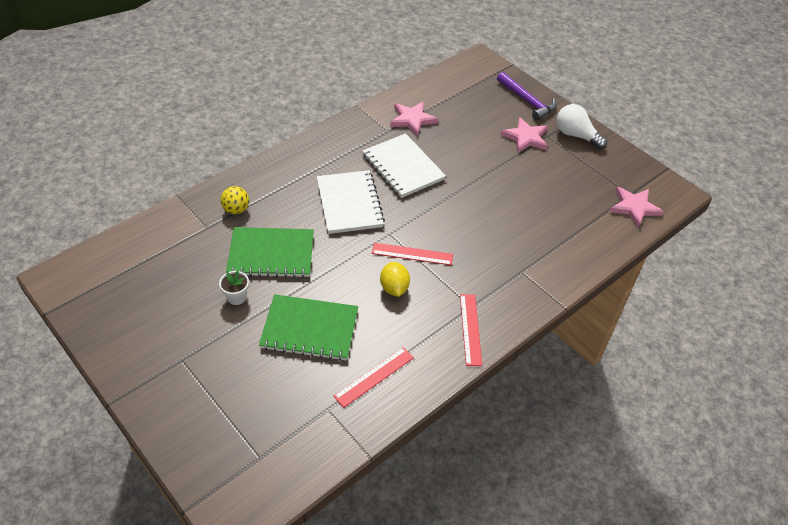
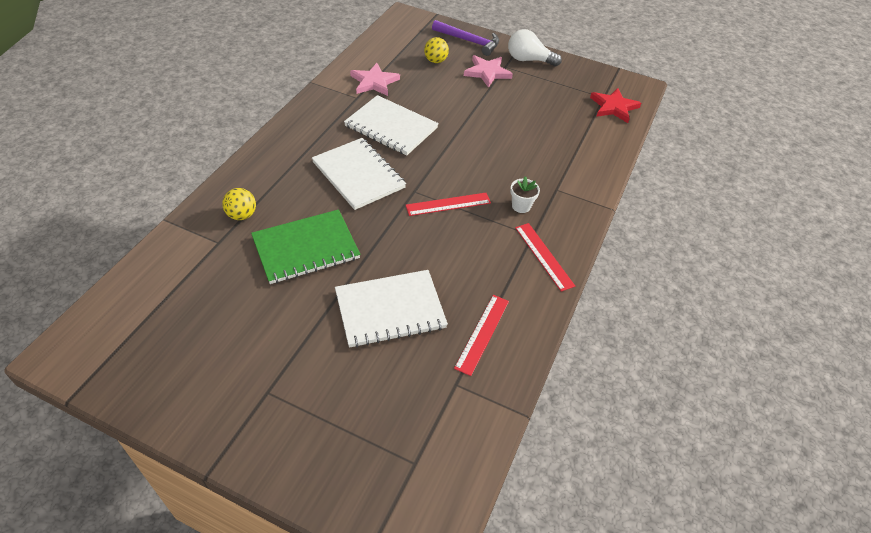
camera: 25 degrees left, 0 degrees up
(236, 297) = (293, 304): white flower pot -> white flower pot (521, 206)
(309, 329) = (390, 310): green notebook -> white notebook
(394, 288) = (450, 241): yellow lemon -> none
(482, 113) = (435, 61): none -> yellow ball
(634, 207) = (614, 107): pink star -> red star

